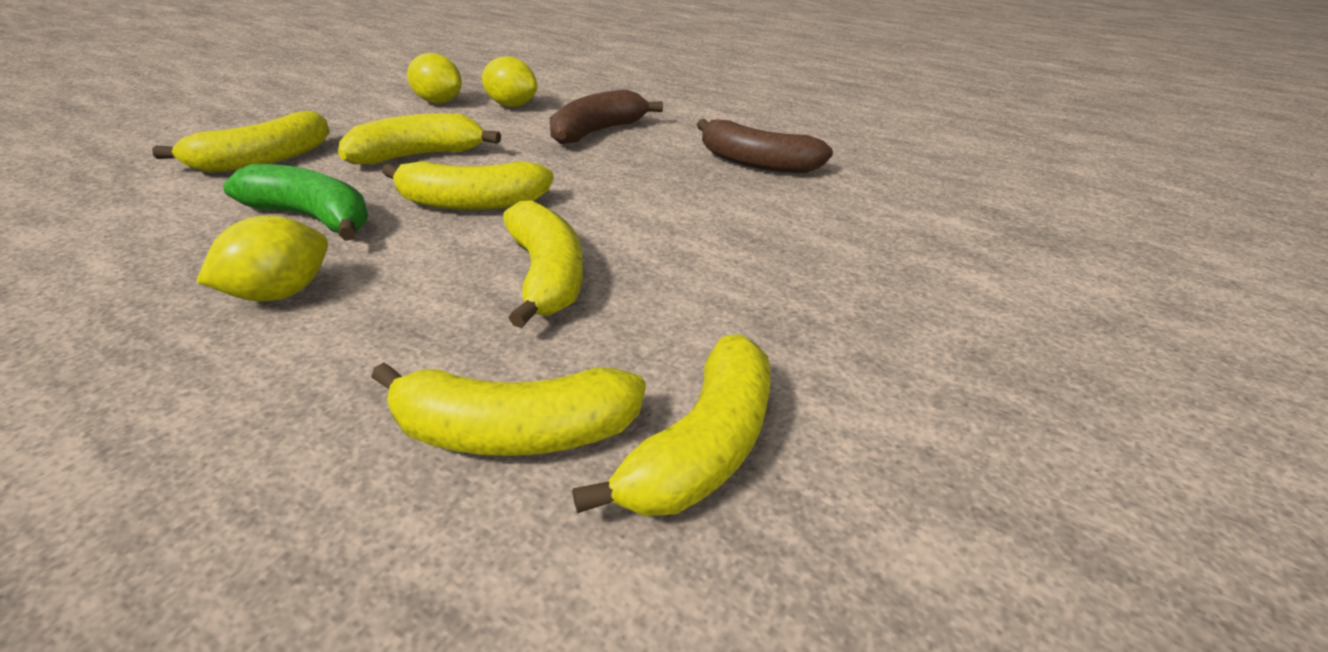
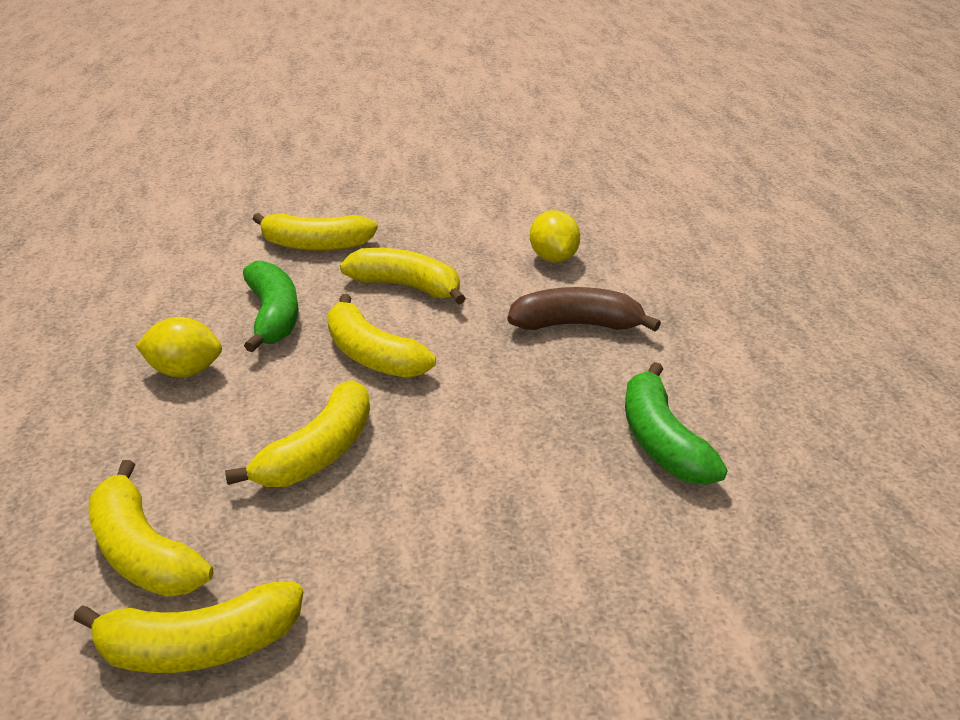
camera: 50 degrees right, 0 degrees up
(438, 102) = (502, 229): yellow lemon -> none
(757, 163) = (662, 441): brown banana -> green banana

